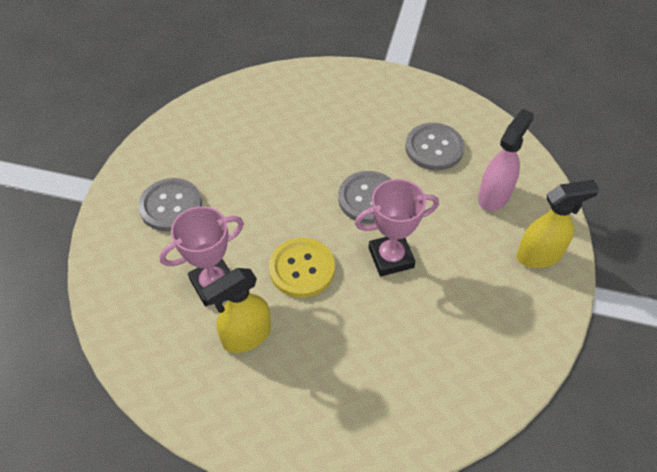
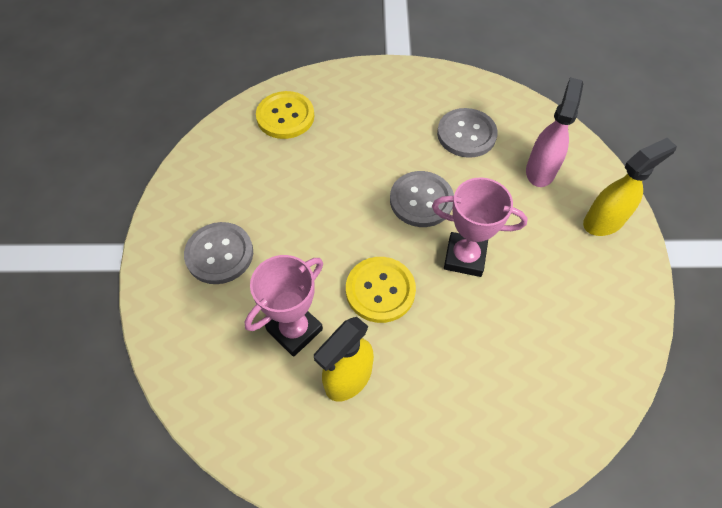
camera: 15 degrees left, 5 degrees up
(270, 99) = (285, 116): none -> yellow button
(391, 257) = (464, 257): pink trophy -> pink trophy turned 45 degrees clockwise

